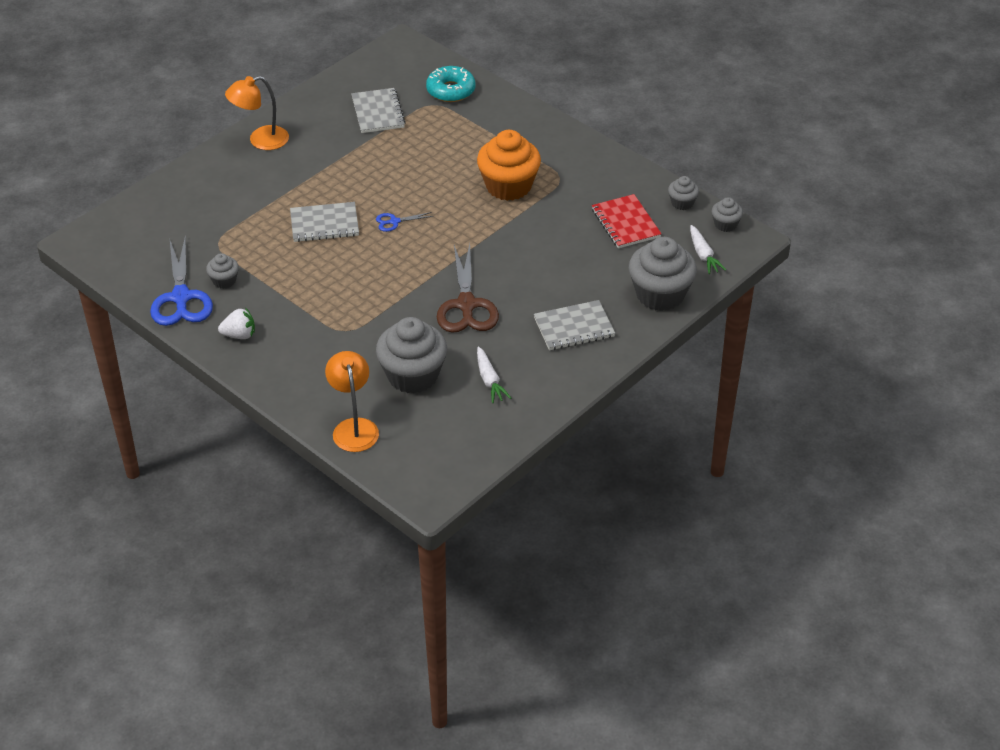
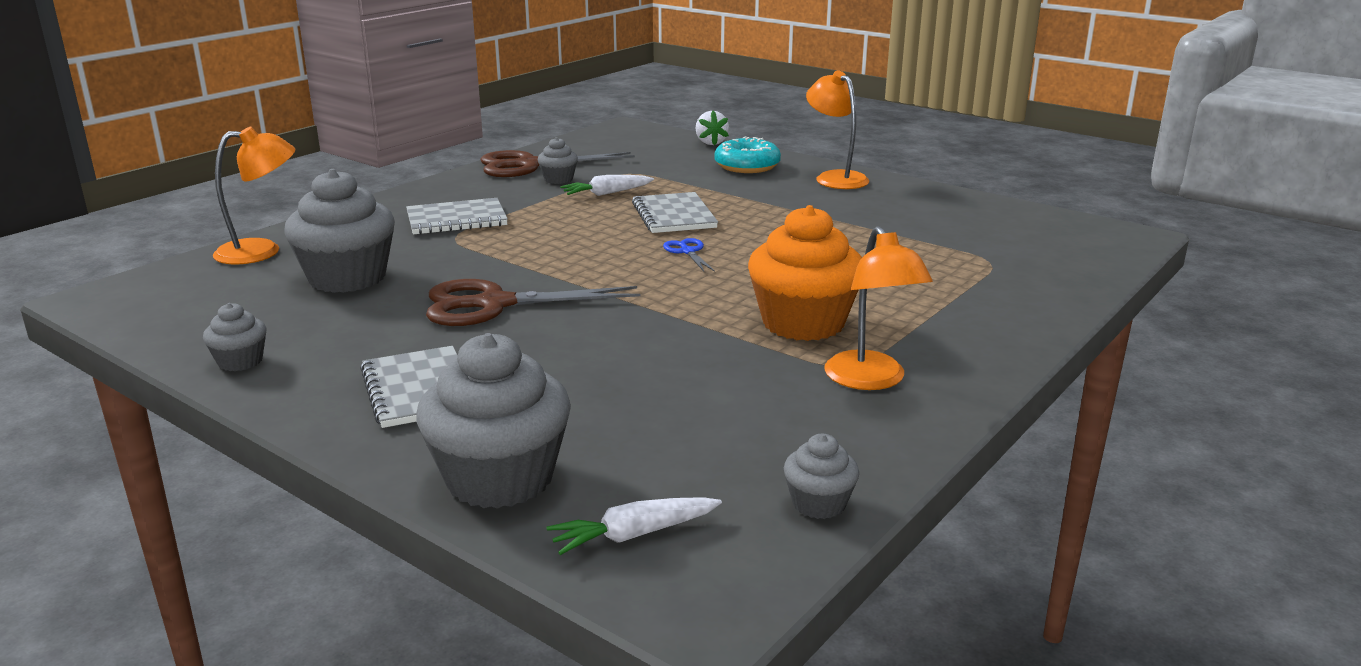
camera: 85 degrees right, 20 degrees down
(181, 297) = (530, 165): blue scissors -> brown scissors
(239, 335) = (459, 191): white strawberry -> white strawberry (711, 143)
(378, 112) = (941, 230): grey notebook -> grey notebook (456, 219)
(451, 90) = (1038, 271): turquoise donut -> turquoise donut (747, 166)
(489, 380) = (313, 327): white carrot -> white carrot (607, 193)
(576, 172) = (871, 380): none -> orange lamp
(625, 223) = (727, 434): red notebook -> none
(725, 224) = (755, 569): grey cupcake -> grey cupcake (240, 361)

